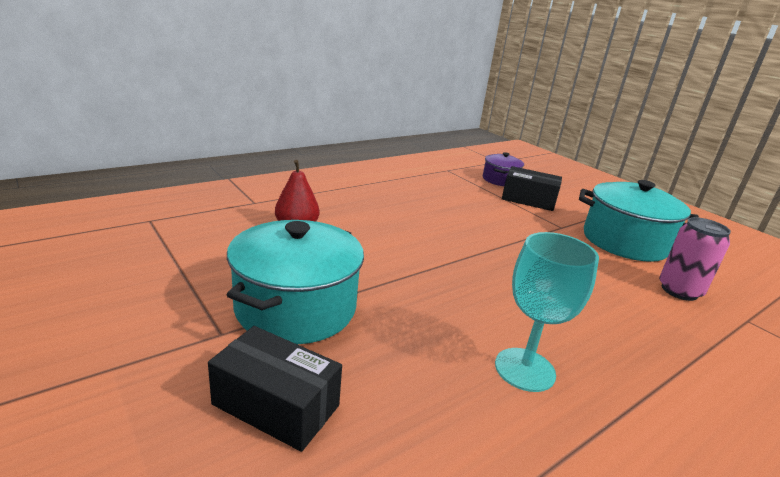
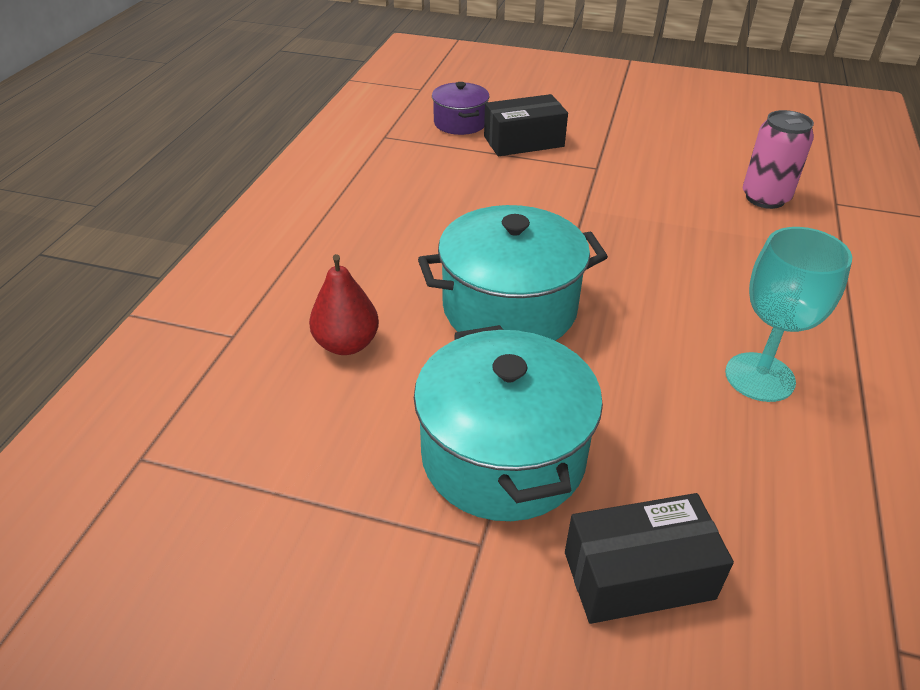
camera: 35 degrees left, 15 degrees up
(625, 242) = (667, 156): turquoise pot -> turquoise pot (509, 308)

